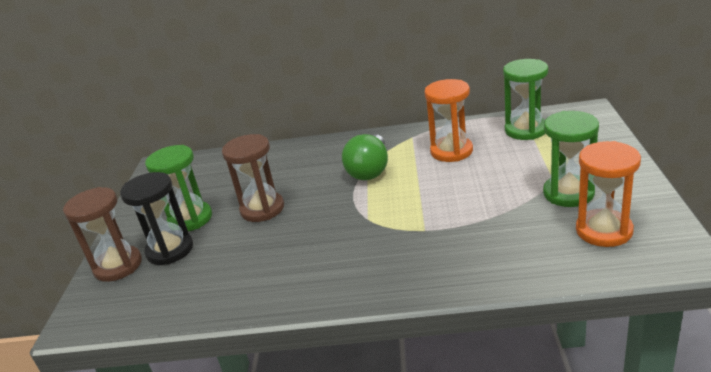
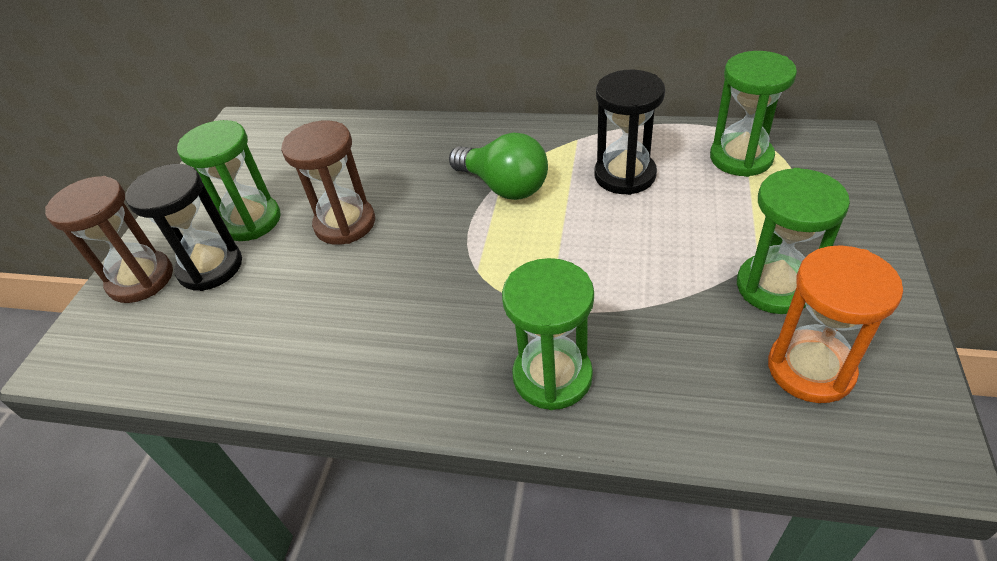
camera: 10 degrees right, 15 degrees up
(370, 170) = (504, 186): green light bulb -> green light bulb turned 75 degrees counterclockwise
(439, 265) = (552, 376): none -> green hourglass
(451, 151) = (625, 175): orange hourglass -> black hourglass

